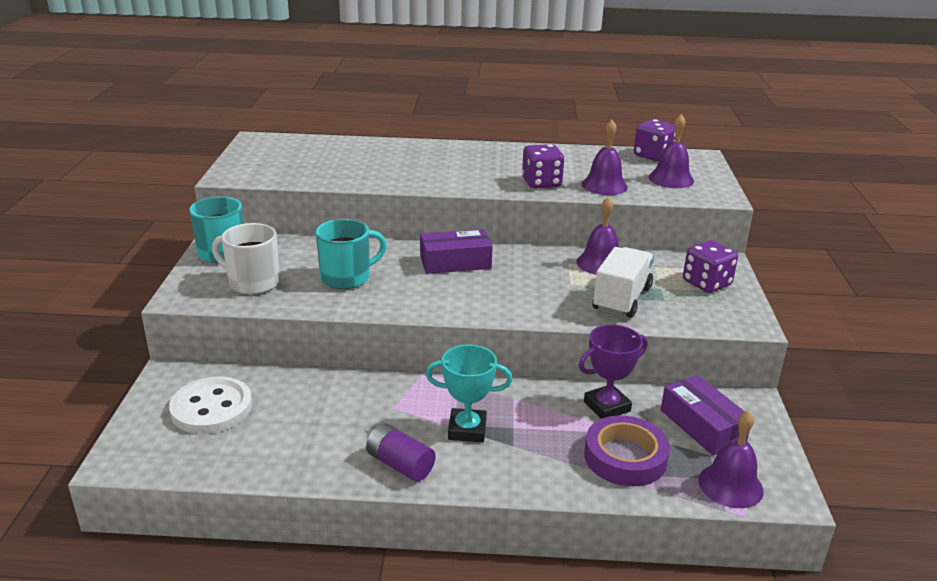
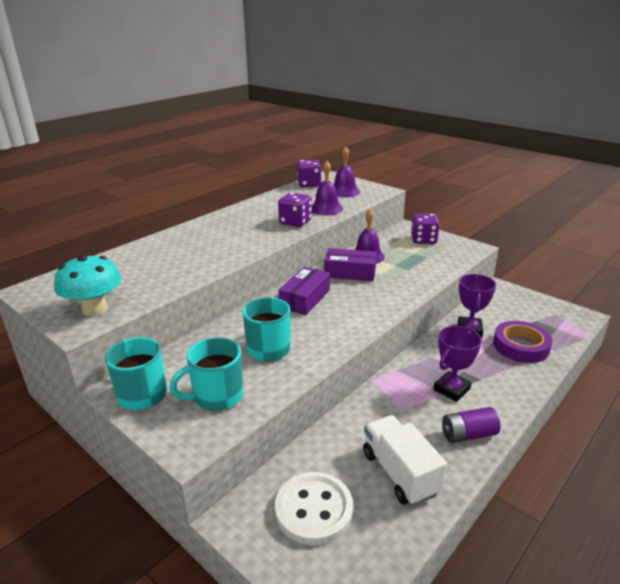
camera: 50 degrees left, 0 degrees up
(252, 282) = (217, 396): white mug -> turquoise mug
(258, 170) = (95, 309): none -> turquoise mushroom
(467, 430) = (451, 389): turquoise trophy -> purple trophy
(621, 299) = (413, 267): white truck -> white truck (399, 473)
(702, 426) = (510, 310): purple box -> purple box (350, 273)
(730, 485) = (565, 327): purple bell -> none

